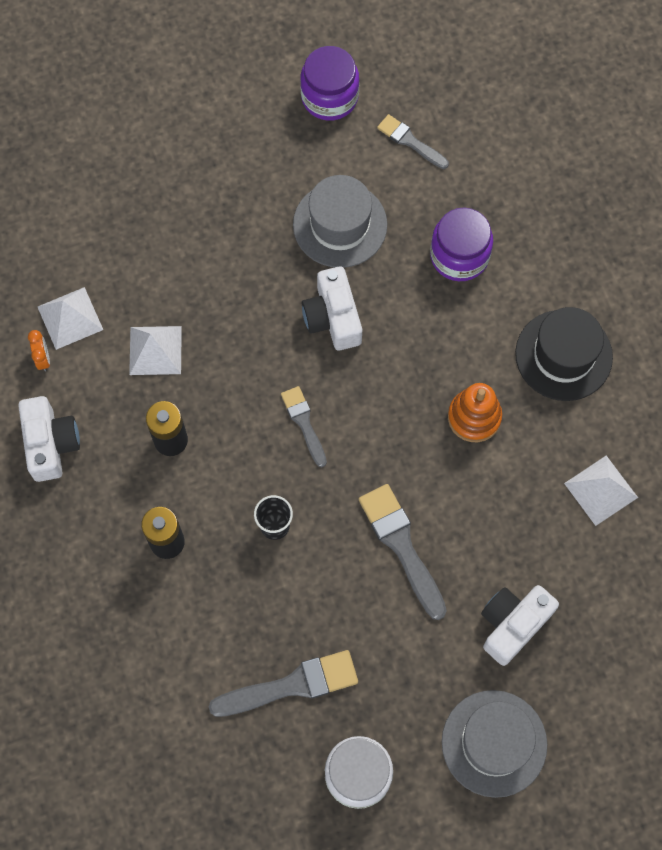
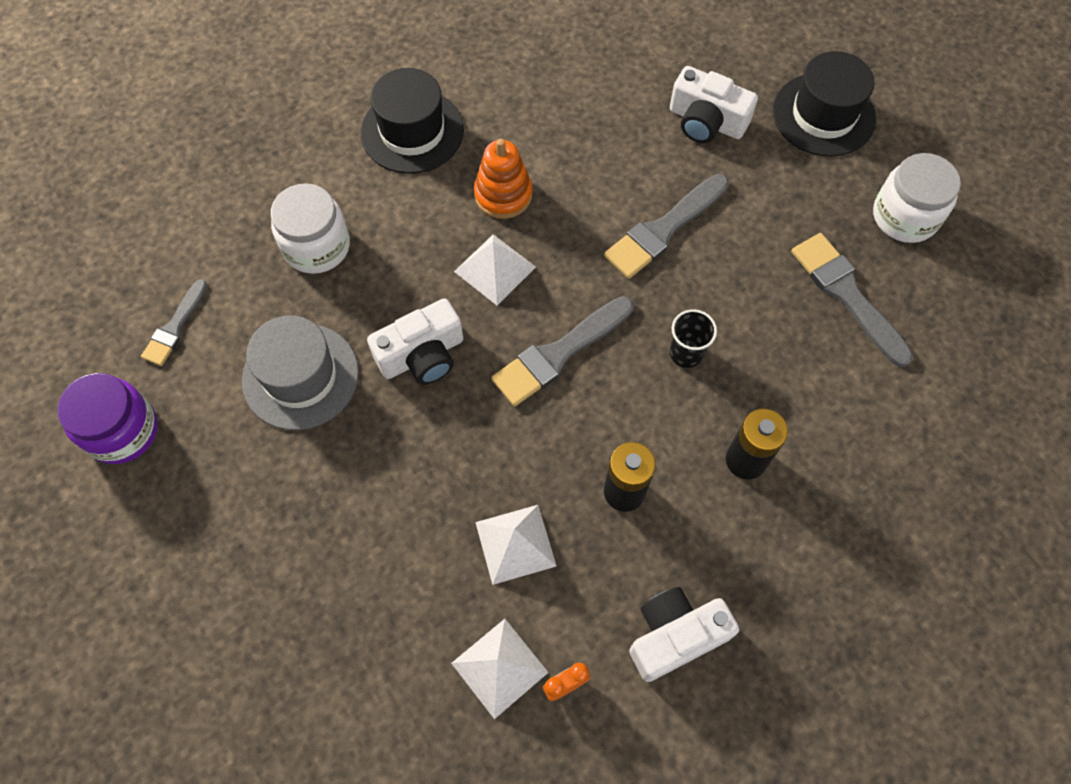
camera: 105 degrees left, 5 degrees down
(304, 423) = (559, 353): grey brush -> grey brush, size x1.63
(459, 256) = (316, 246): purple jar -> white jar
(494, 743) = (823, 115): grey hat -> black hat
(601, 490) = (547, 77): white pyramid -> white pyramid (494, 269)

